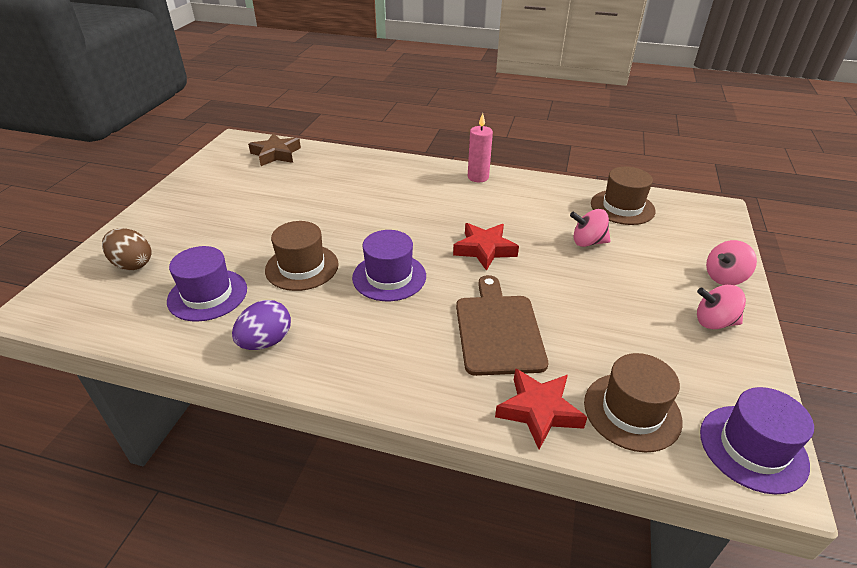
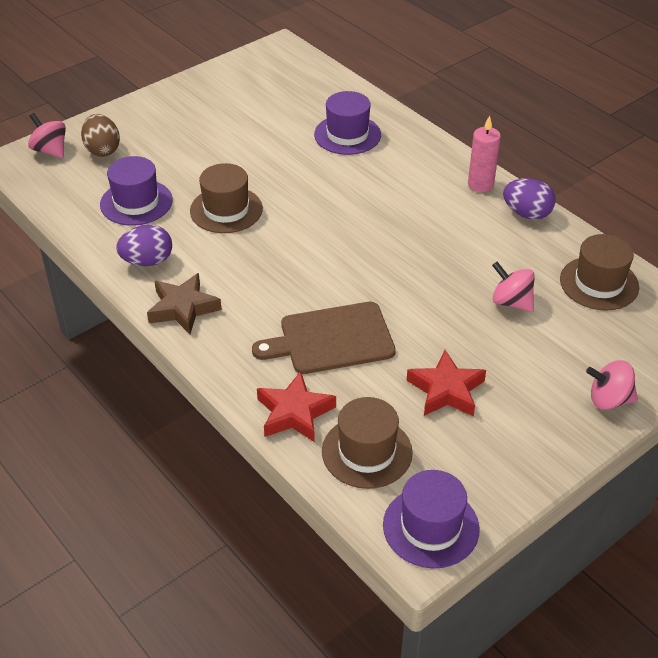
camera: 35 degrees right, 5 degrees up
(276, 154) = (304, 78): brown star -> brown star (183, 308)
(389, 277) = (289, 251): purple hat -> purple hat (347, 135)
(484, 249) = (400, 264): red star -> red star (446, 390)
(498, 330) = (331, 339): brown cutting board -> brown cutting board turned 135 degrees counterclockwise
(528, 183) = (527, 214): none -> purple egg
(714, 322) = (537, 429): pink spinning top -> pink spinning top (50, 150)

